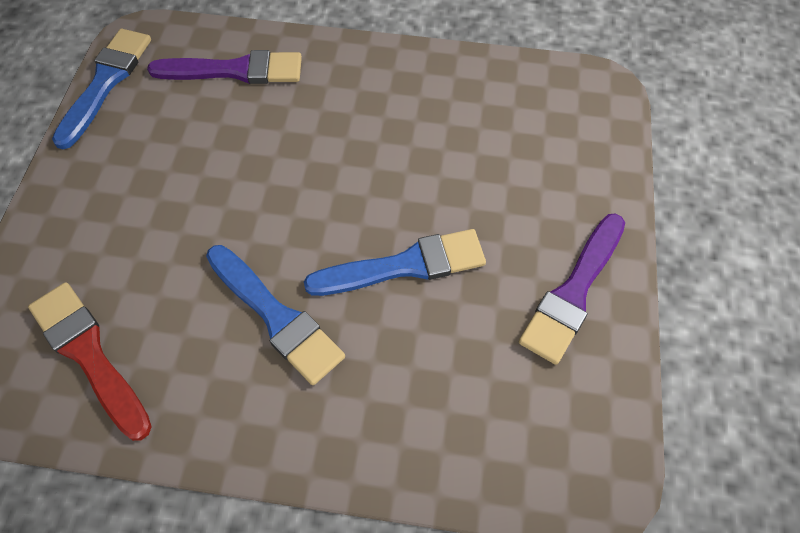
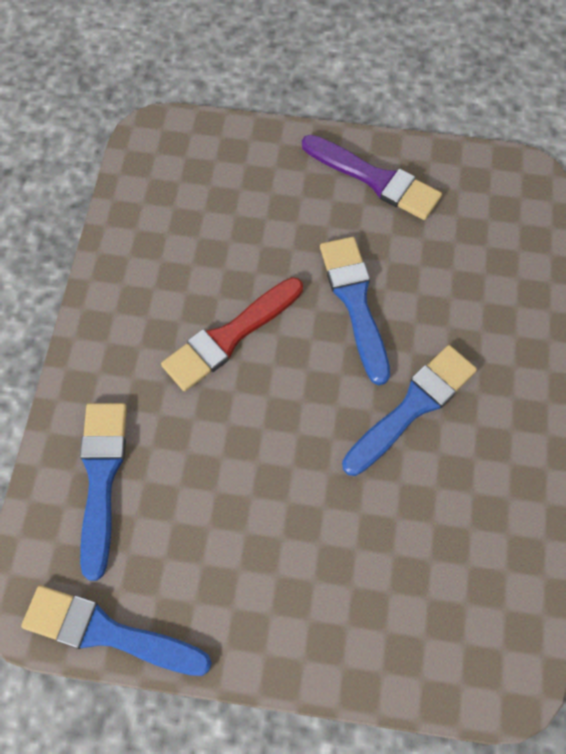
camera: 90 degrees left, 5 degrees up
(89, 354) = (464, 573): red brush -> red brush (230, 337)
(235, 70) = (101, 478): purple brush -> blue brush

